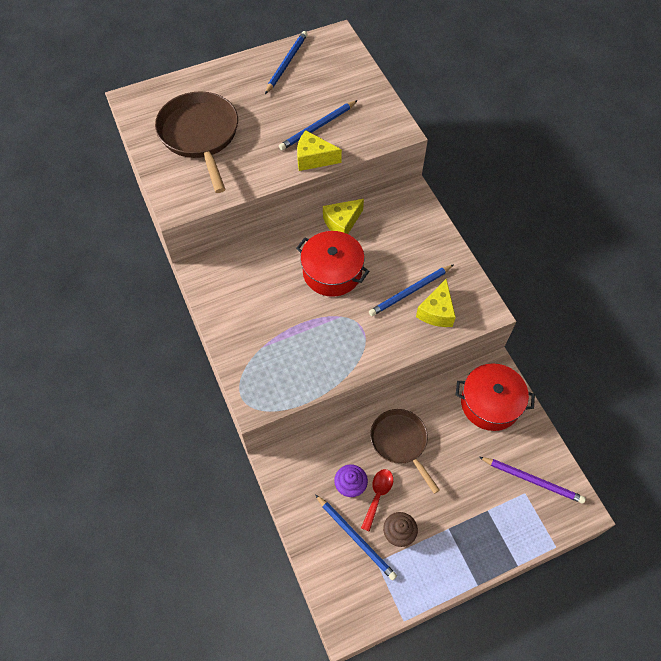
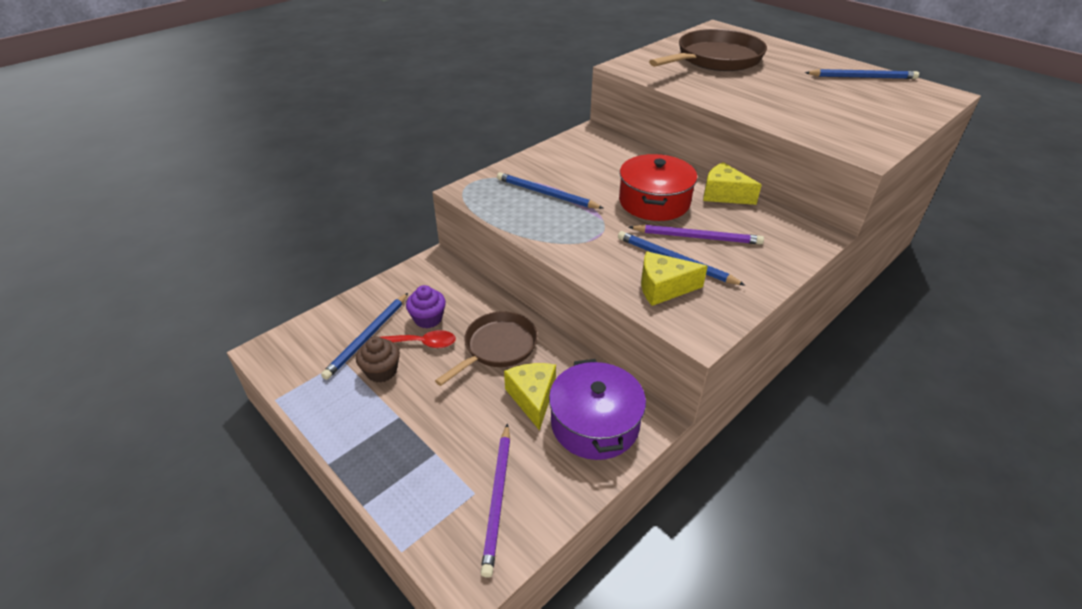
camera: 70 degrees right, 20 degrees down
(313, 158) = (757, 113): yellow cheese -> yellow cheese (533, 398)
(317, 127) = (802, 107): blue pencil -> blue pencil (546, 194)
(388, 265) = (697, 237): none -> purple pencil
(490, 403) = (594, 424): red pot -> purple pot

